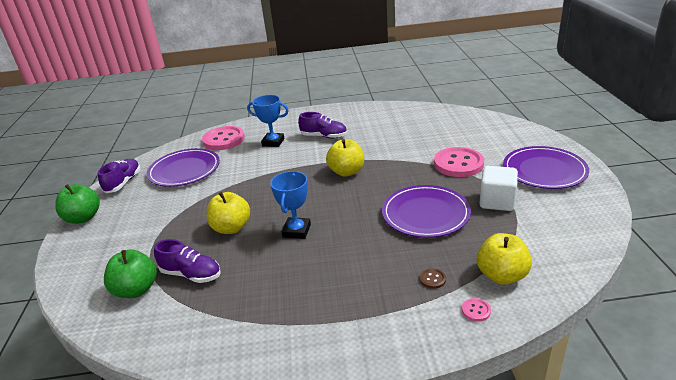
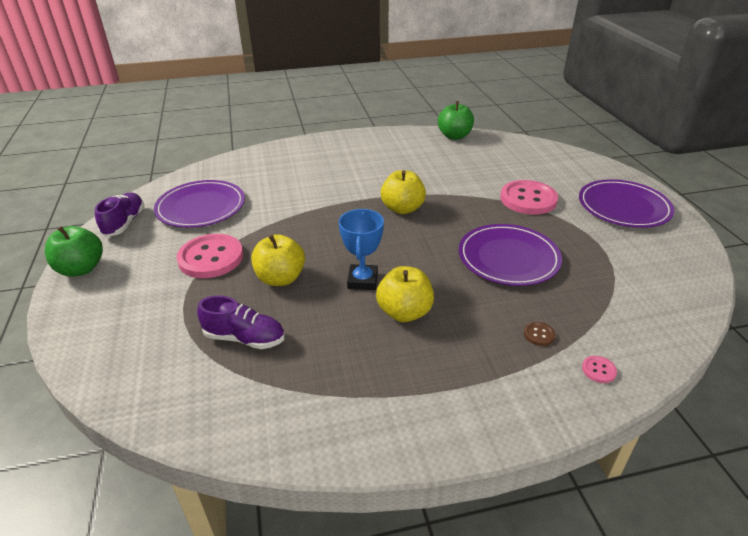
camera: 10 degrees left, 5 degrees up
(136, 290) = (177, 360): green apple -> green apple (454, 136)
(224, 140) = (241, 169): pink button -> pink button (211, 258)
(273, 142) = (304, 173): blue trophy -> none
(324, 136) = (363, 166): purple shoe -> none
(497, 201) = (583, 242): white cube -> none
(501, 275) = (614, 328): yellow apple -> yellow apple (404, 312)

